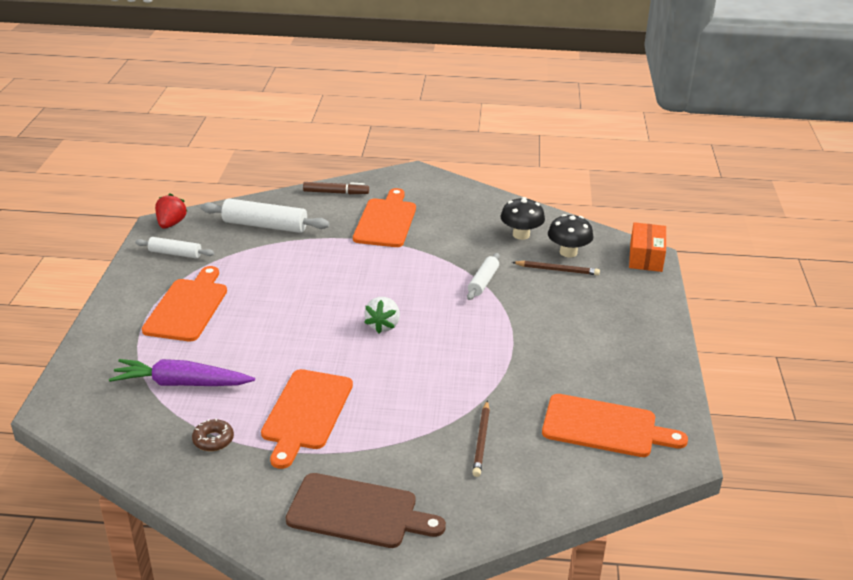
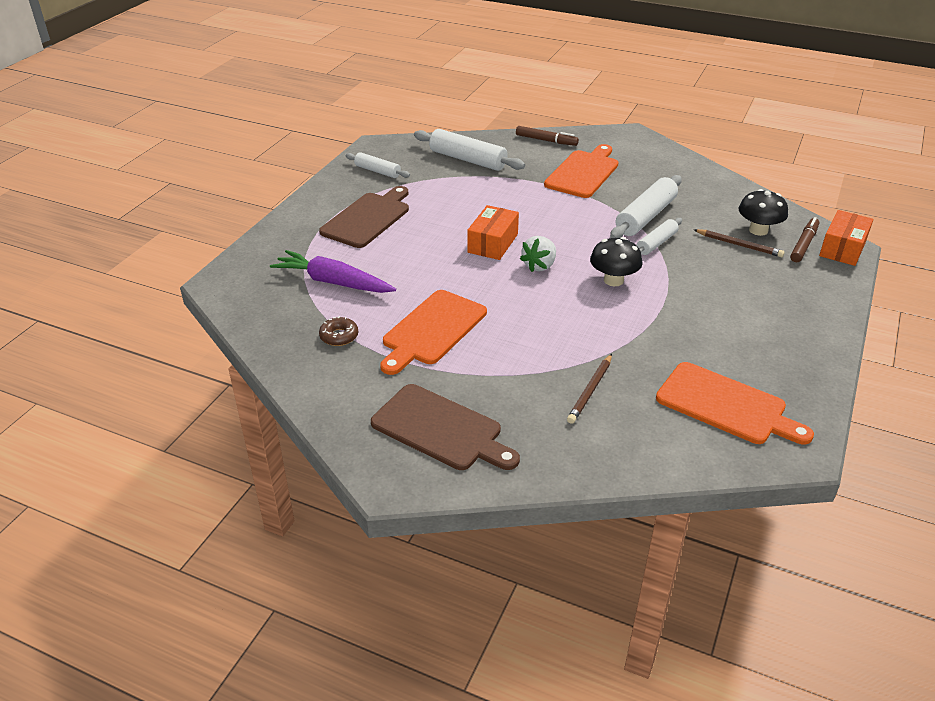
camera: 20 degrees right, 5 degrees up
(171, 224) = (385, 146): red strawberry -> none
(188, 307) = (368, 218): orange cutting board -> brown cutting board
(328, 310) = (493, 243): none -> orange box
(462, 257) = (645, 217): none -> white rolling pin
(521, 235) = (715, 206): black mushroom -> black mushroom (613, 280)
(612, 259) = (804, 244): none -> brown marker

